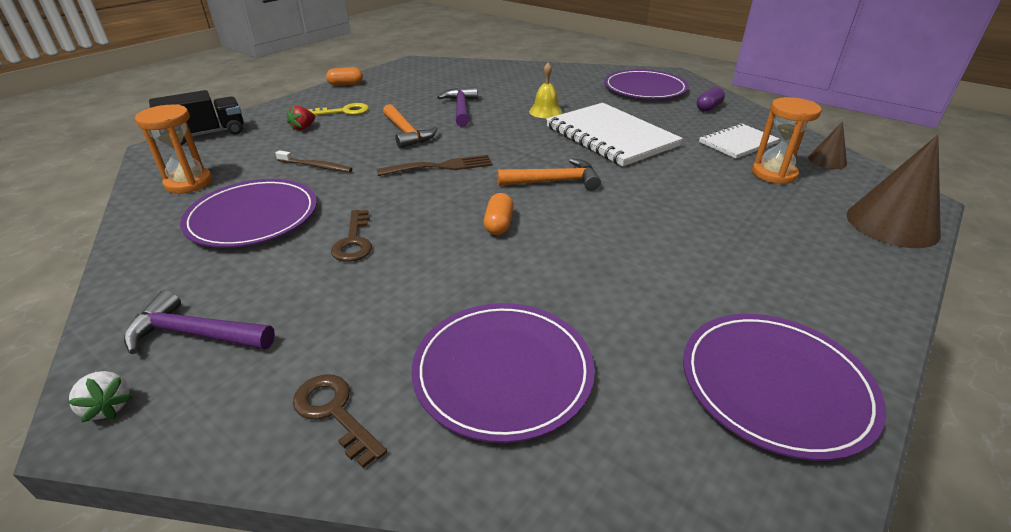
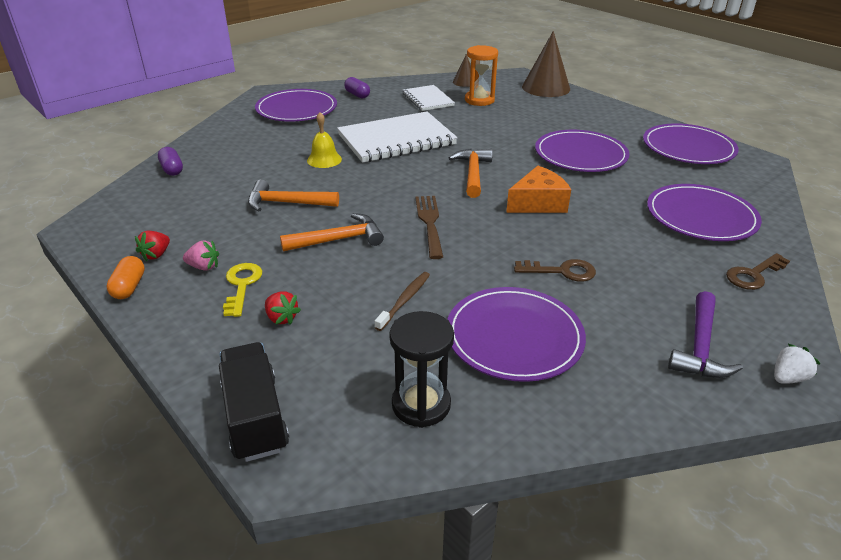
camera: 80 degrees left, 0 degrees up
(189, 183) = (421, 404): orange hourglass -> black hourglass
(368, 98) = (204, 267): none -> pink strawberry
(382, 84) = (156, 255): none -> red strawberry
(461, 108) = (286, 203): purple hammer -> orange hammer
(499, 224) = (538, 203): orange capsule -> orange cheese
(500, 68) = (172, 169): none -> purple capsule
(655, 256) = (580, 155): none -> purple plate

